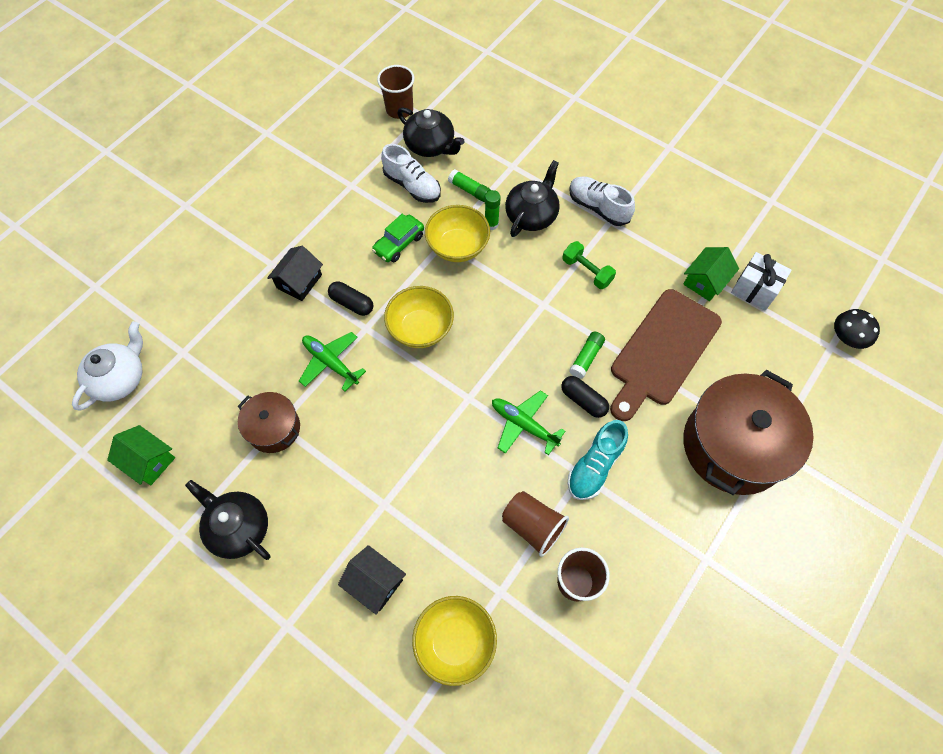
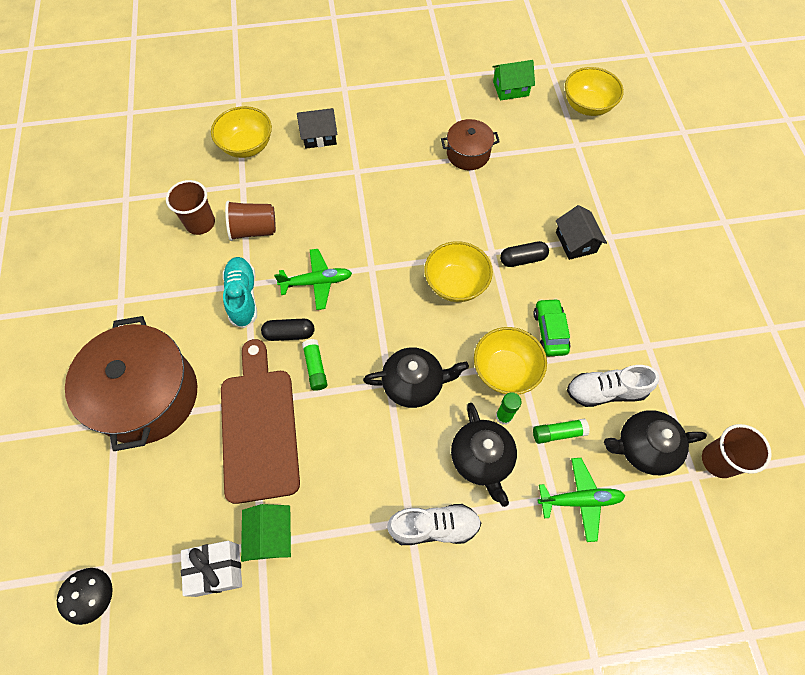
camera: 135 degrees right, 0 degrees up
(120, 378) = (587, 106): white teapot -> yellow bowl
(238, 528) = (422, 101): black teapot -> black teapot (414, 384)
(330, 362) = (485, 213): green plane -> green plane (580, 500)
(587, 271) = (382, 446): green dumbbell -> none

